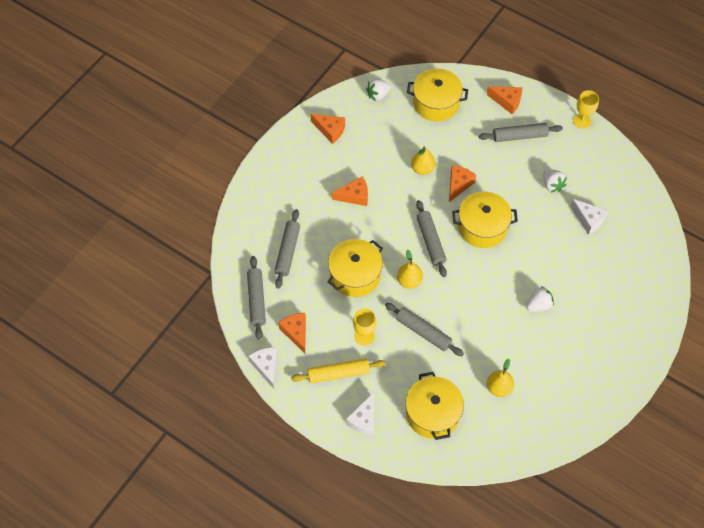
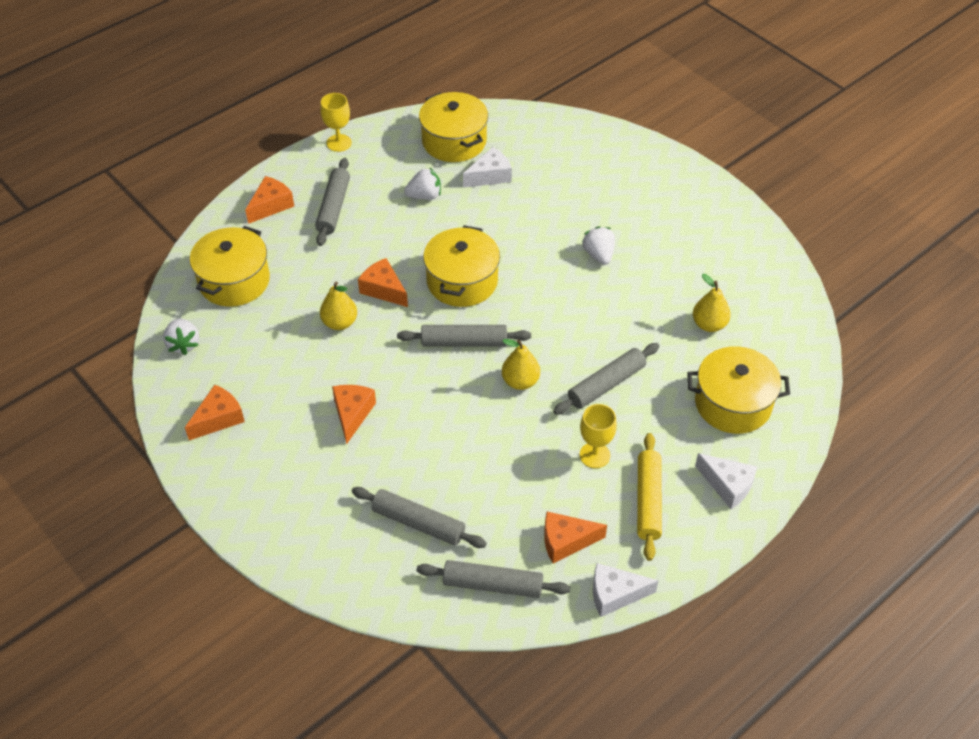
camera: 75 degrees left, 10 degrees down
(355, 275) = (490, 444): yellow pot -> yellow pot (454, 141)

